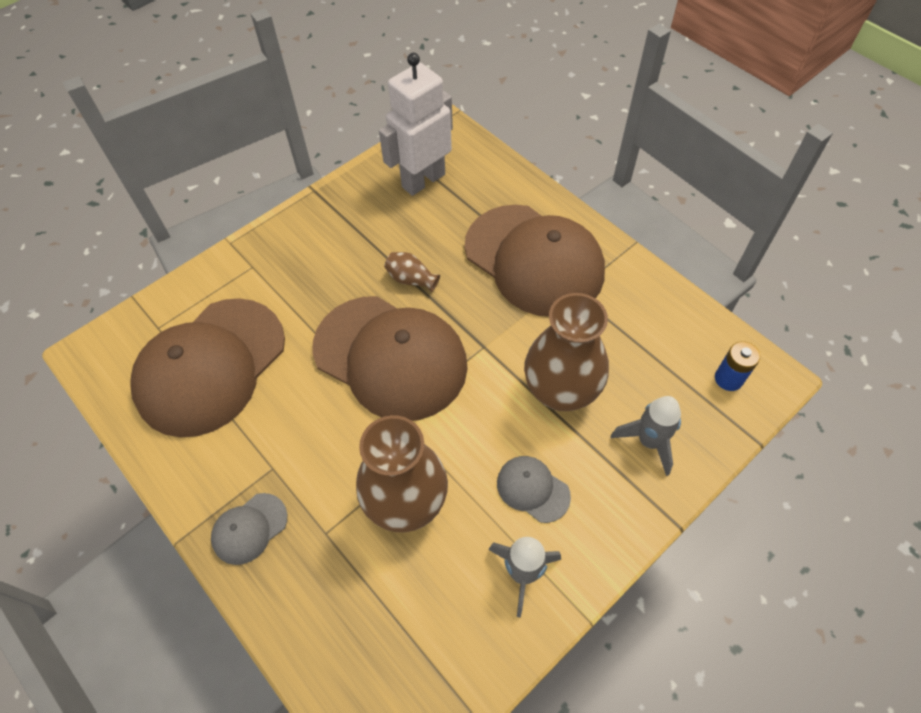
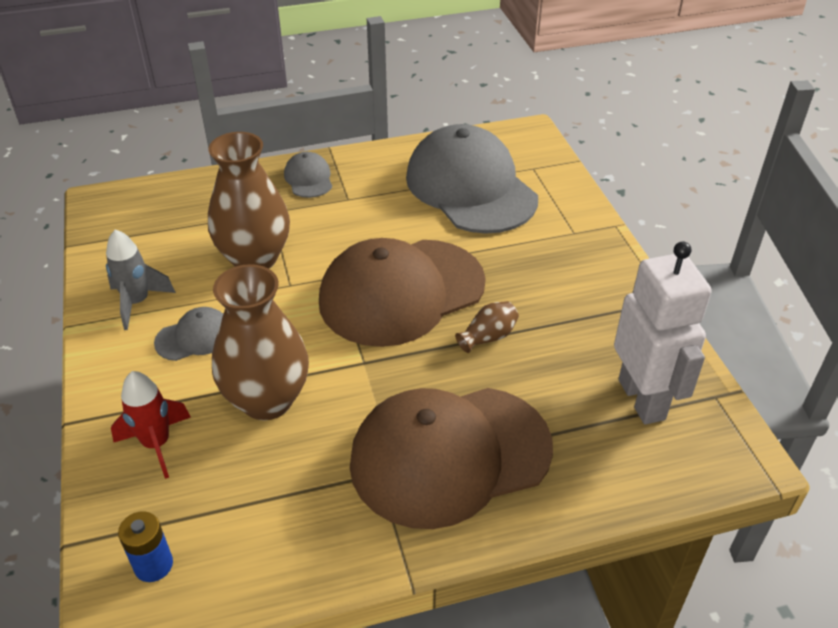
camera: 115 degrees right, 15 degrees down
(211, 366) = (470, 187): brown cap -> grey cap
(648, 441) = (157, 444): grey rocket -> red rocket

